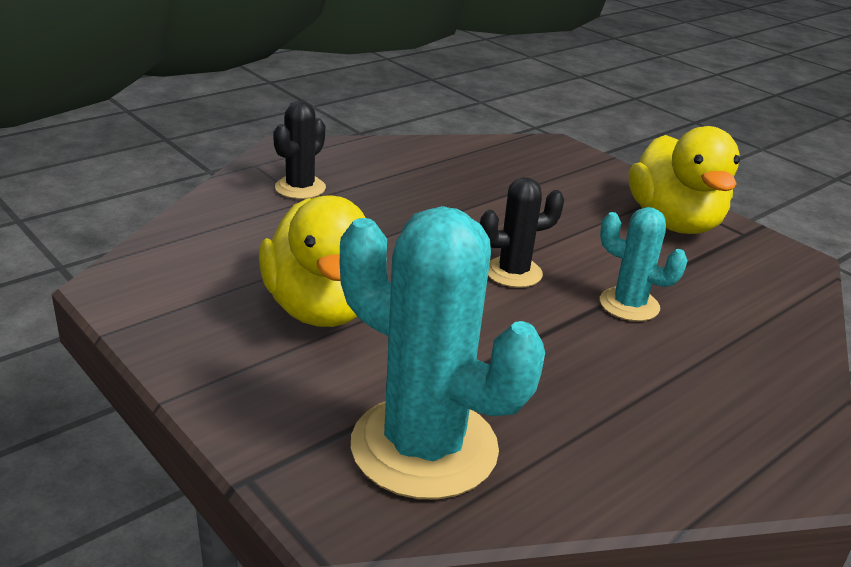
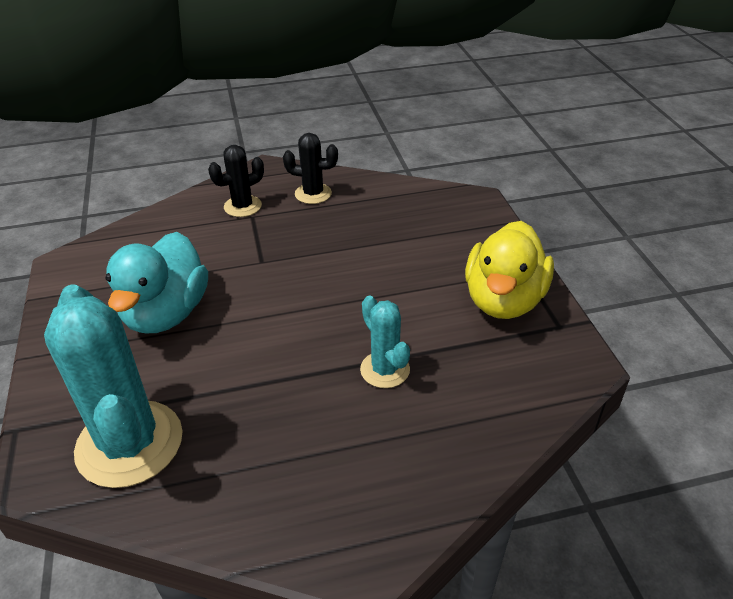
camera: 30 degrees right, 10 degrees up
(322, 308) = (166, 313): yellow duck -> turquoise duck
(513, 272) = (324, 316): black cactus -> black cactus (313, 194)

